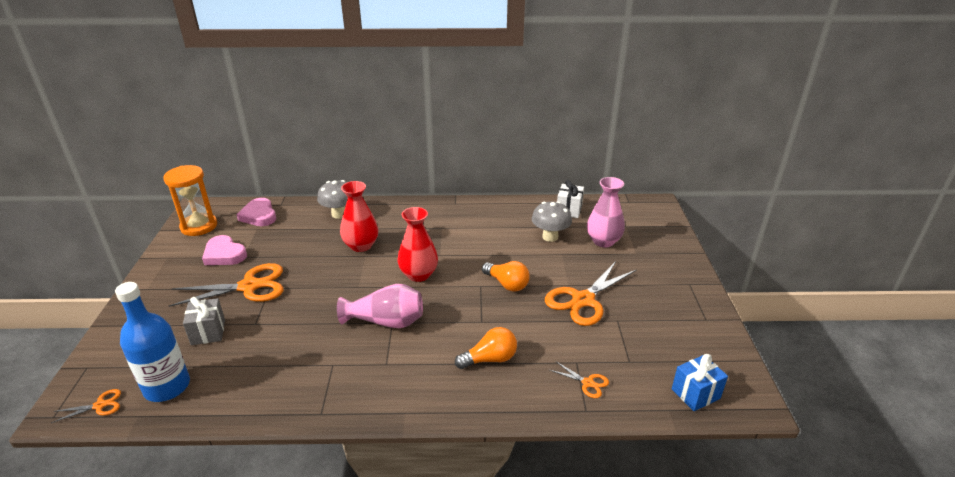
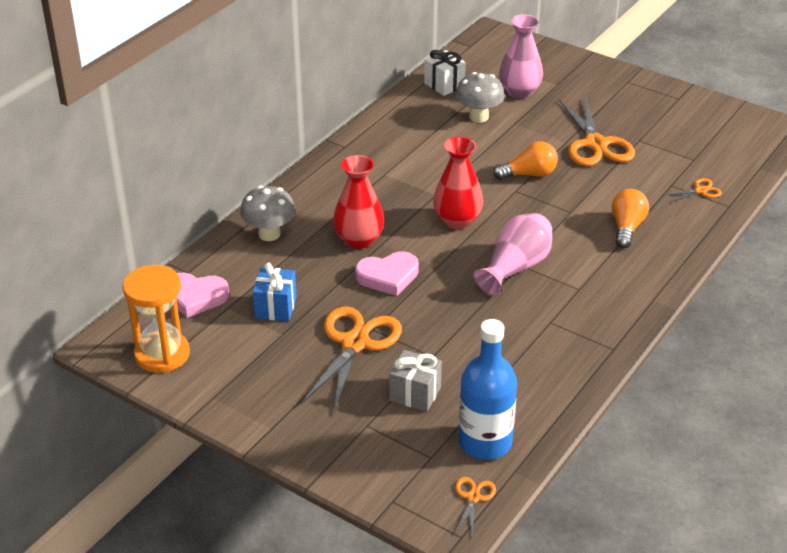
camera: 55 degrees left, 5 degrees up
(224, 254) = (260, 347): pink heart -> pink heart (388, 276)
(695, 393) = (754, 147): blue gift -> blue gift (275, 307)

